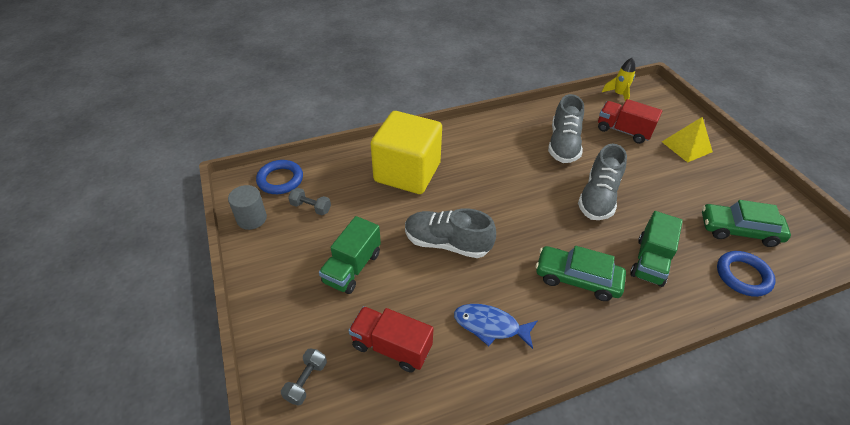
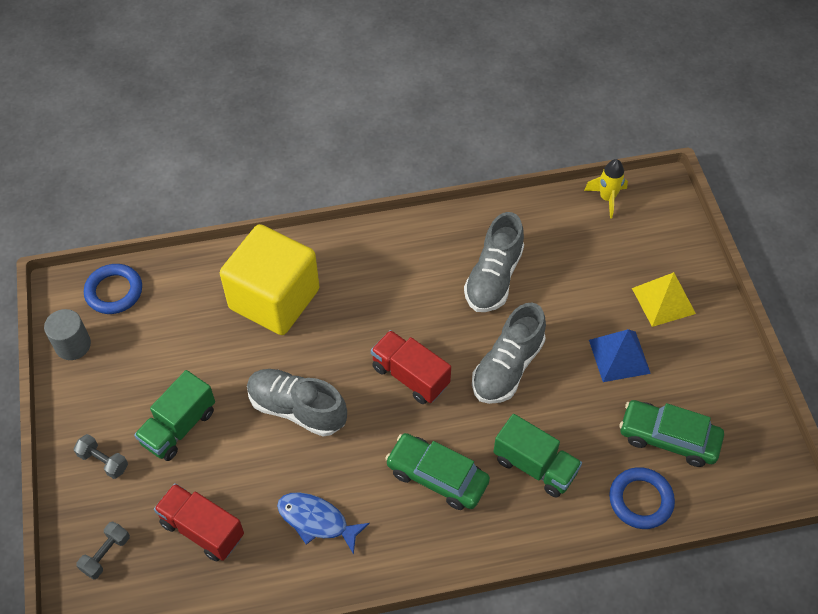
camera: 10 degrees right, 10 degrees up
(311, 207) = (145, 337): grey dumbbell -> grey dumbbell (103, 461)
(623, 131) = (586, 264): red truck -> red truck (410, 376)
(650, 261) = (535, 466): green truck -> green truck turned 90 degrees counterclockwise
(674, 182) = (619, 356): none -> blue pyramid

